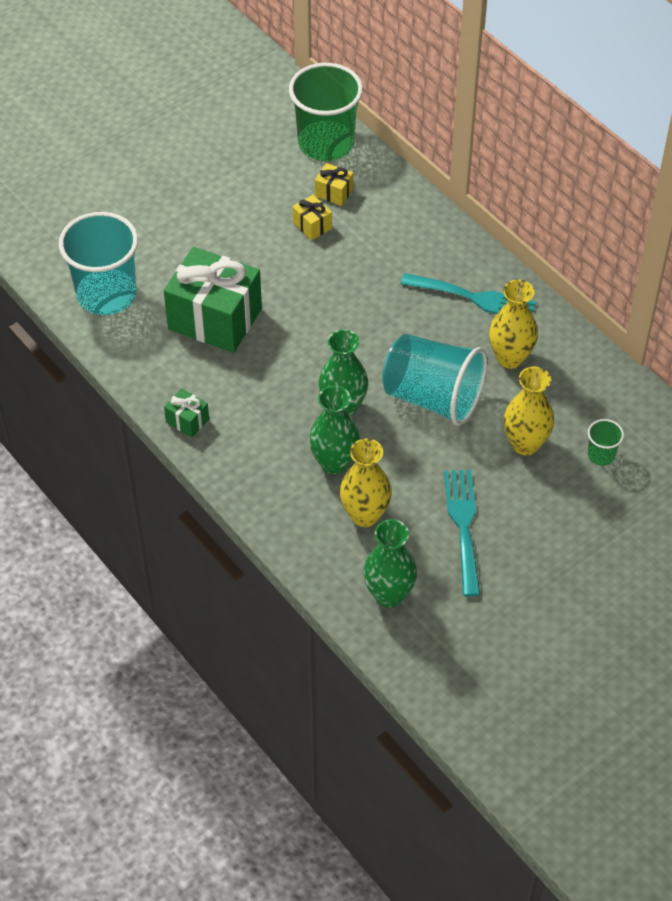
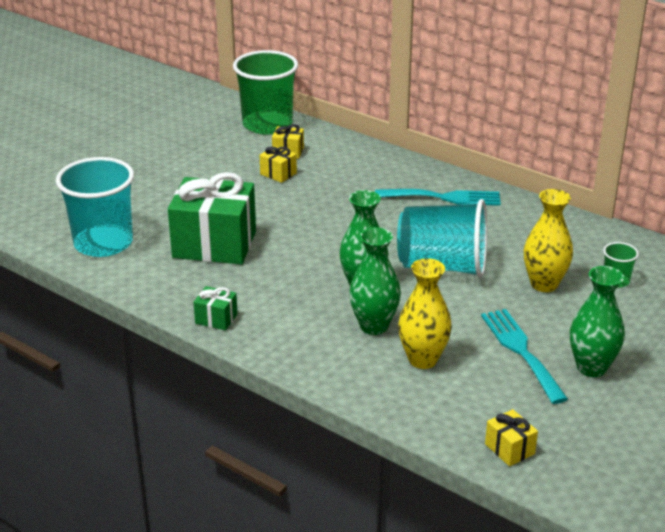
camera: 15 degrees left, 20 degrees down
(389, 594) = (478, 416): green vase -> green vase (591, 367)
(402, 637) = (509, 449): none -> yellow gift
(510, 358) = (497, 230): yellow vase -> none

